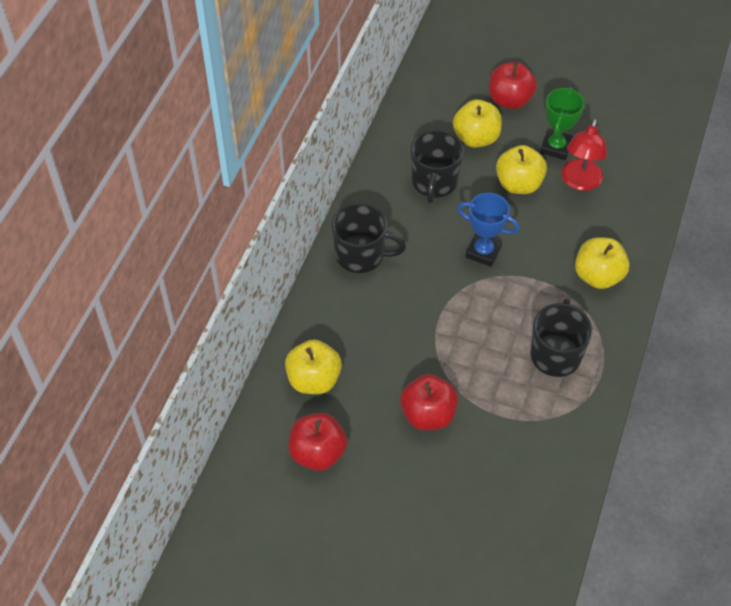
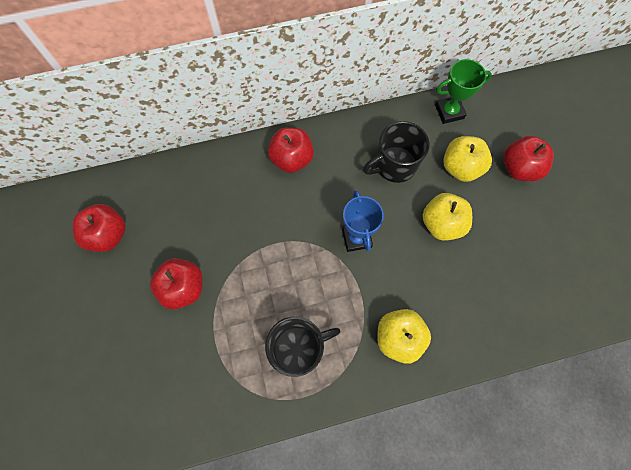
camera: 55 degrees right, 15 degrees up
(314, 380) = (166, 195): yellow apple -> none
(361, 255) = (291, 159): black mug -> red apple
(556, 147) = (502, 229): green trophy -> green trophy (449, 112)
(580, 182) = (482, 268): red lamp -> none

